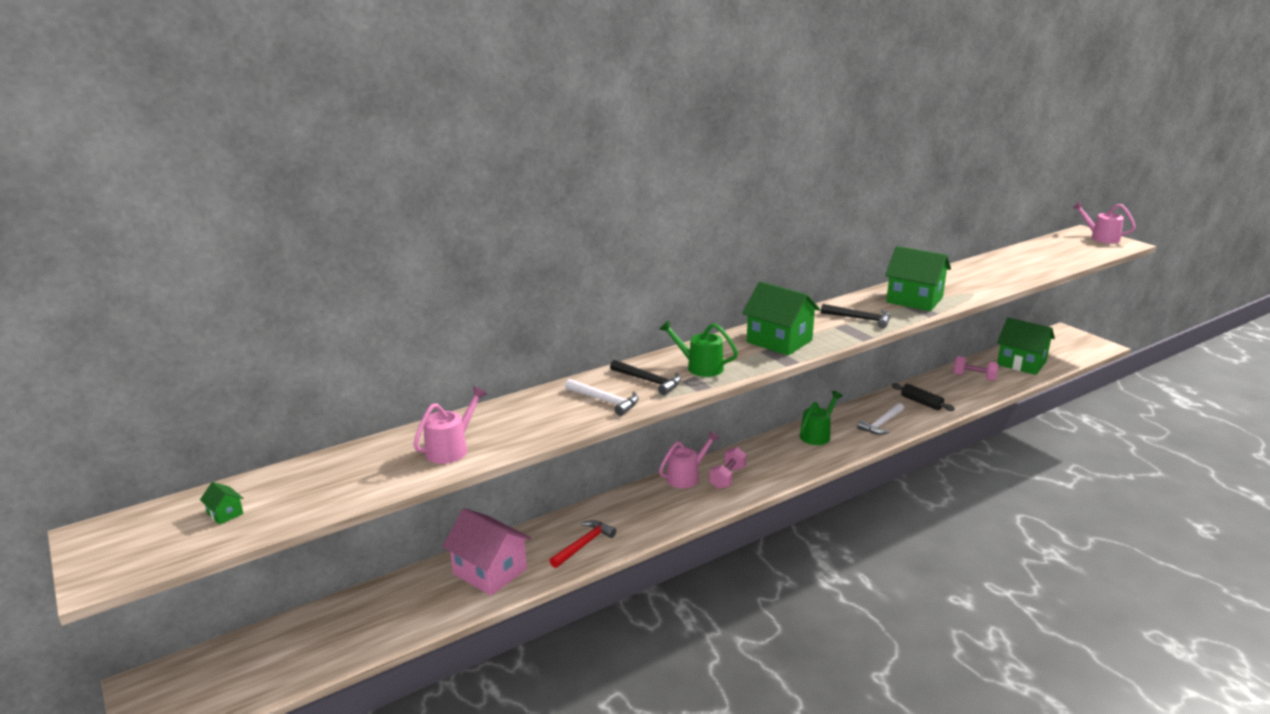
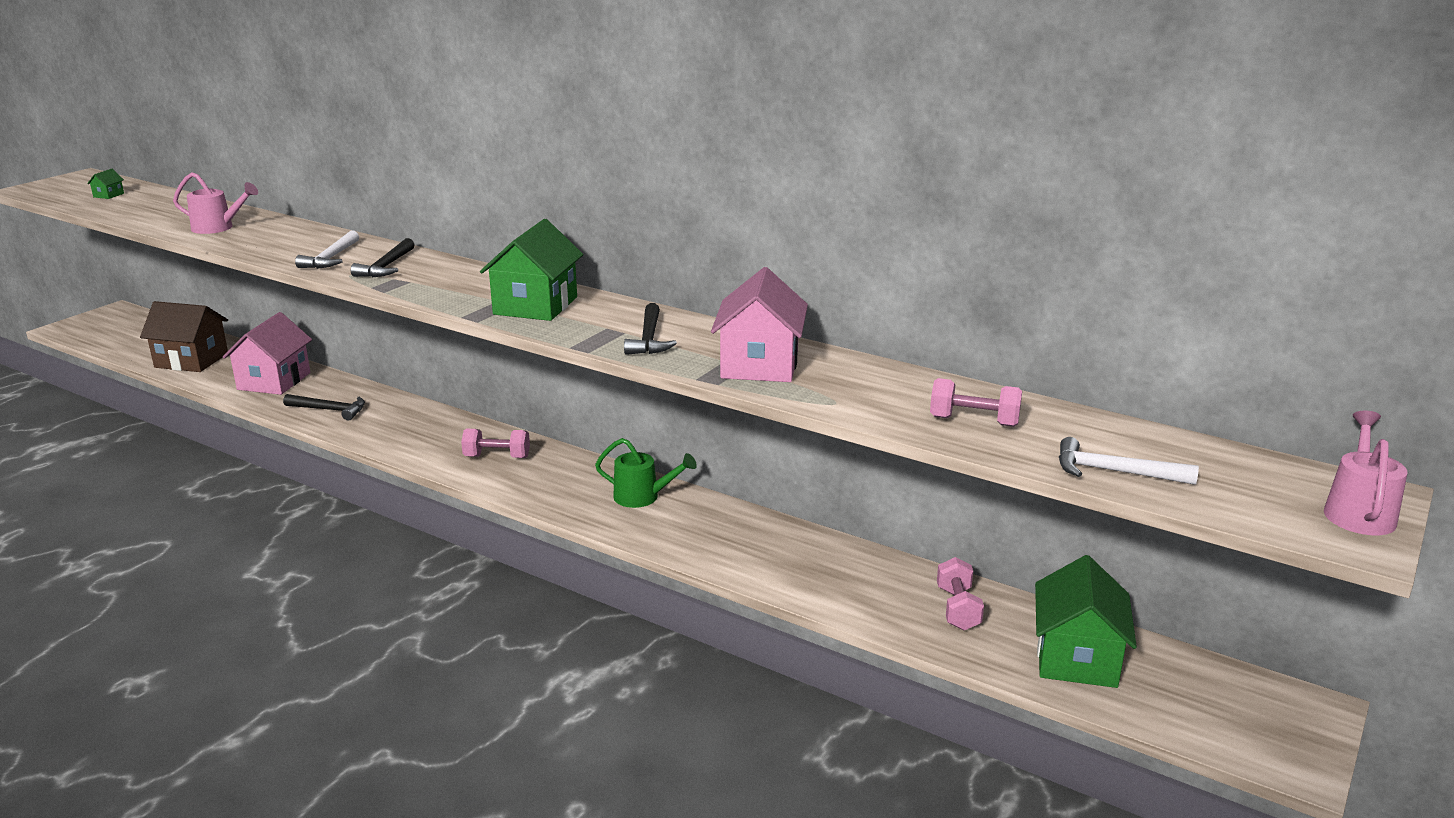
camera: 65 degrees right, 0 degrees up
(381, 624) = (191, 360): none -> brown house
(584, 545) = (330, 410): red hammer -> black hammer
(686, 476) = (486, 434): pink watering can -> none
(699, 367) = (435, 280): green watering can -> none
(881, 424) = (711, 540): white hammer -> white hammer (1114, 471)
(914, 300) = (760, 365): green house -> pink house
(921, 402) = (811, 566): black rolling pin -> none
(1004, 273) = (974, 421): none -> pink dumbbell

